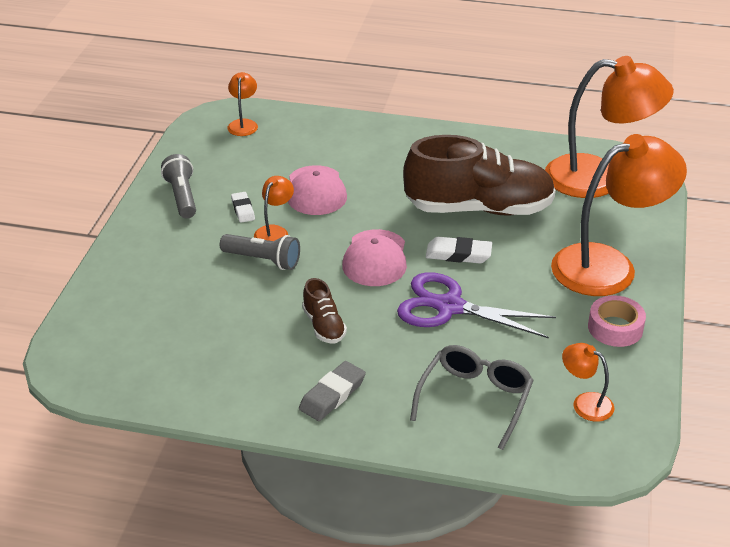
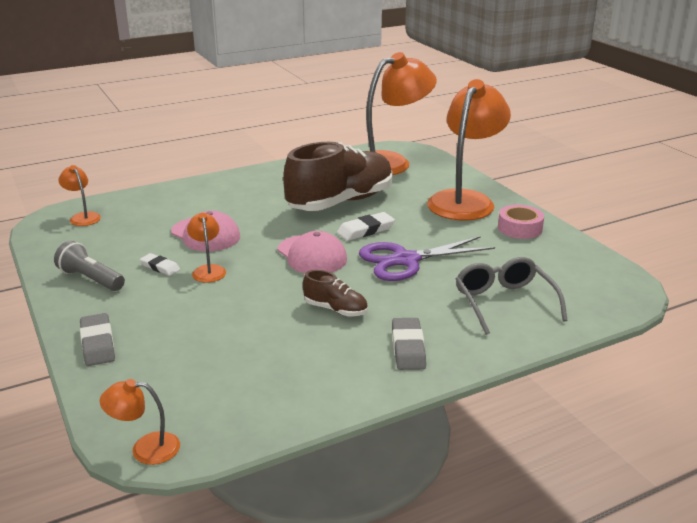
camera: 40 degrees left, 10 degrees down
(125, 262) = (97, 343): none -> grey eraser
(263, 260) = (225, 291): grey flashlight -> none
(585, 403) = (567, 272): orange lamp -> orange lamp (145, 448)

